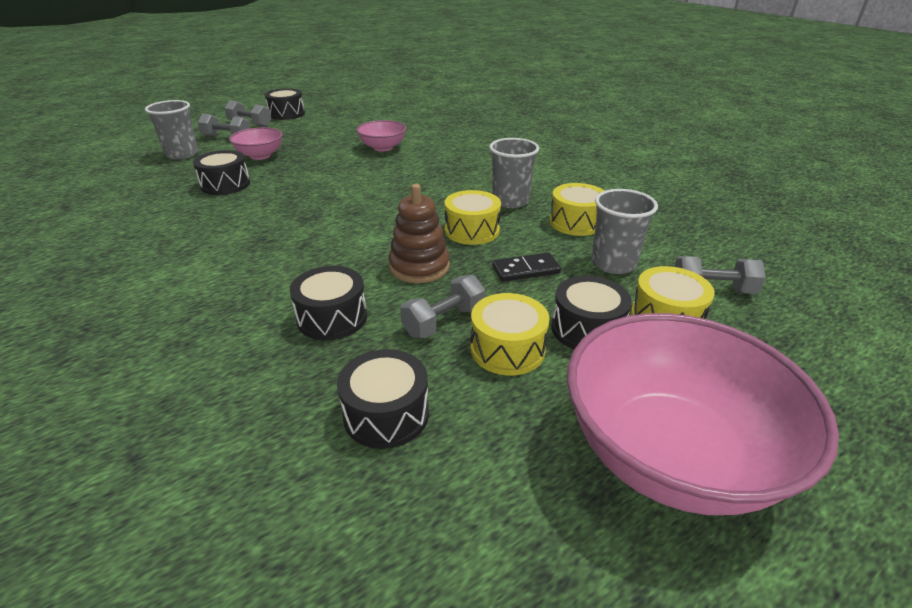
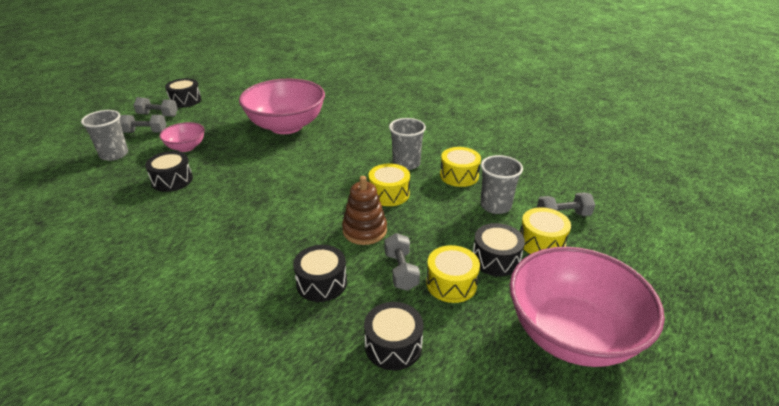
camera: 15 degrees left, 0 degrees up
(383, 147) = (286, 126): pink bowl -> pink bowl, size x2.07
(444, 321) = (401, 271): grey dumbbell -> grey dumbbell turned 45 degrees counterclockwise
(525, 270) = (439, 220): black domino -> none

